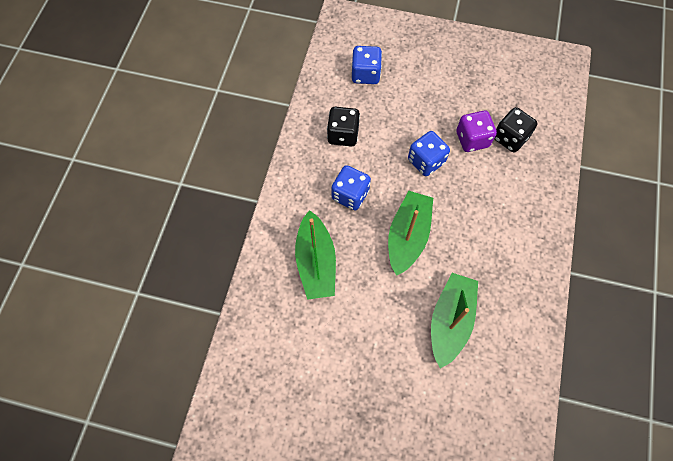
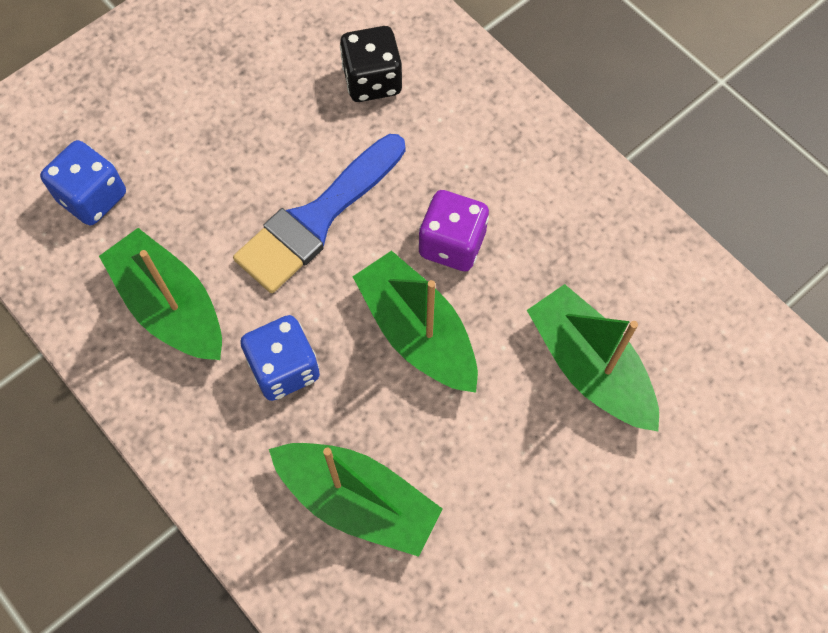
camera: 55 degrees left, 0 degrees up
(343, 135) = (170, 306): black dice -> green boat
(426, 161) = (317, 219): blue dice -> blue brush
(472, 139) = (333, 131): purple dice -> purple dice (452, 244)

